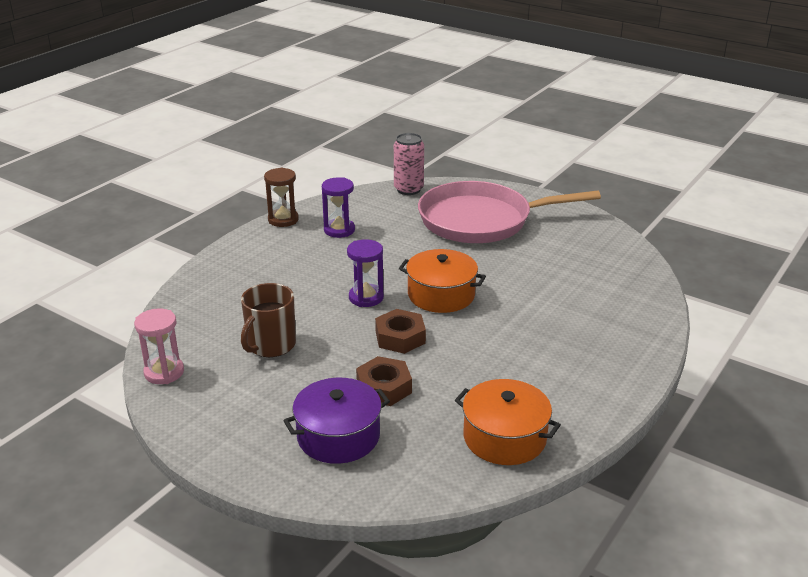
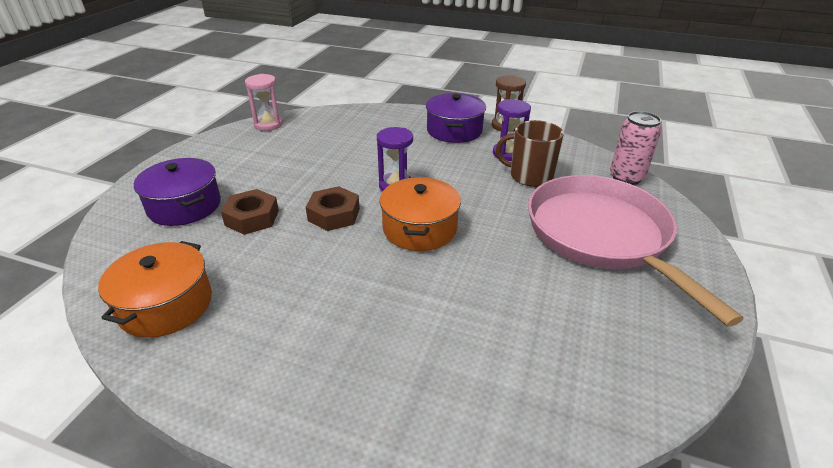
camera: 75 degrees right, 5 degrees up
(270, 345) = (309, 155): brown mug -> brown mug (530, 176)
(273, 248) = (454, 130): none -> purple pot

